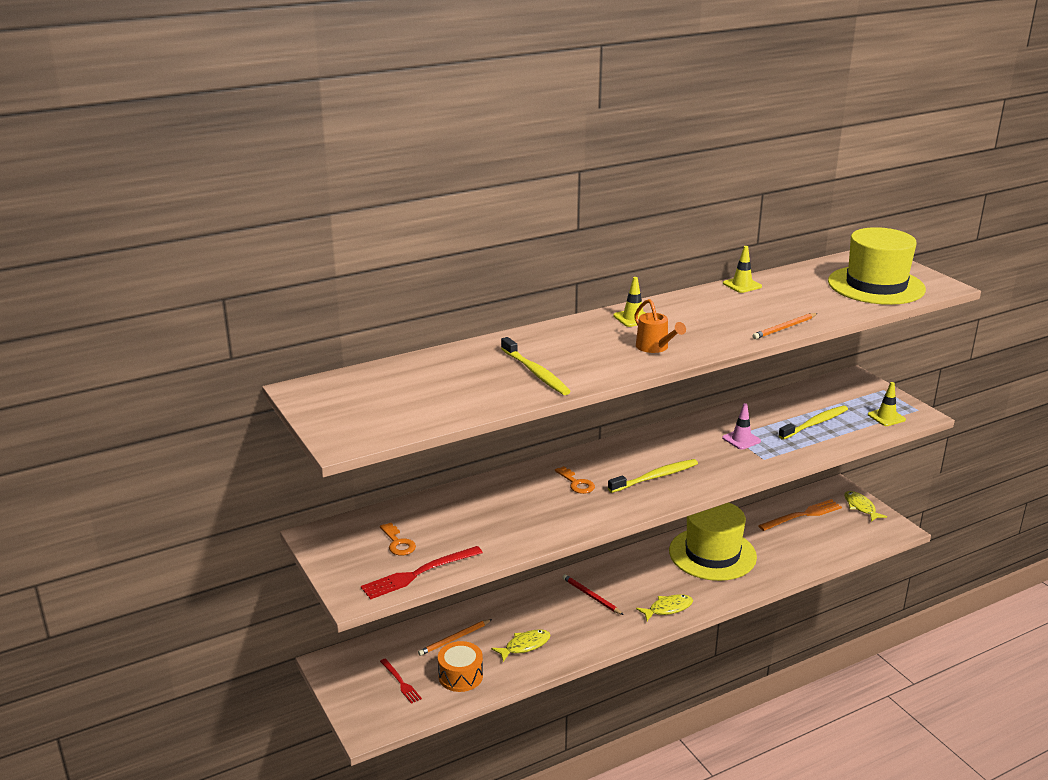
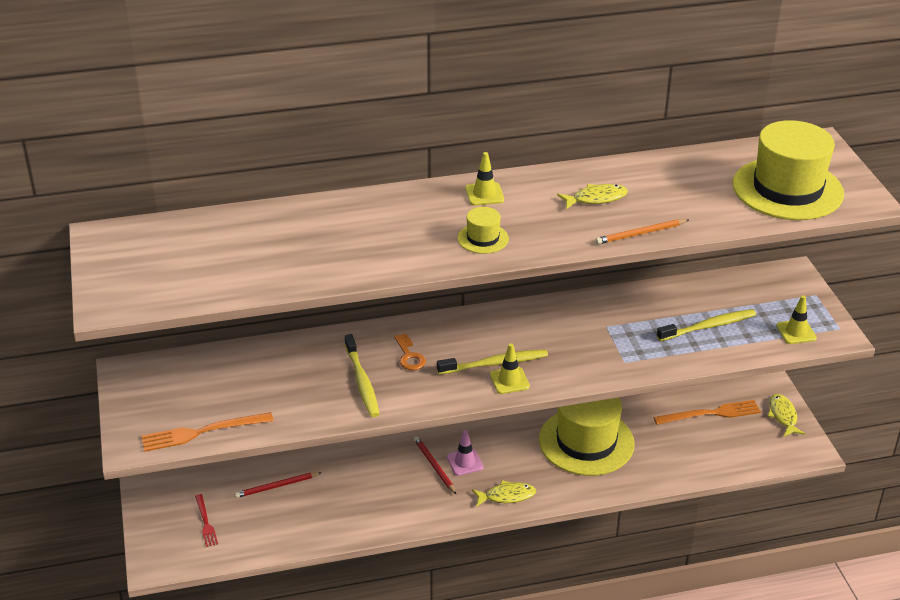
camera: 15 degrees right, 10 degrees up
(398, 543) = (199, 393): orange key -> none
(418, 573) = (202, 432): red fork -> orange fork
(454, 639) = (276, 486): orange pencil -> red pencil
(460, 676) = (265, 528): orange drum -> none
(525, 646) = (342, 508): yellow fish -> yellow fish (596, 199)
(535, 373) = (339, 251): yellow toothbrush -> yellow toothbrush (362, 382)
(655, 348) = (483, 238): orange watering can -> yellow hat
(741, 439) = (614, 333): pink traffic cone -> pink traffic cone (464, 462)
(742, 285) = (634, 165): yellow traffic cone -> yellow traffic cone (509, 380)

